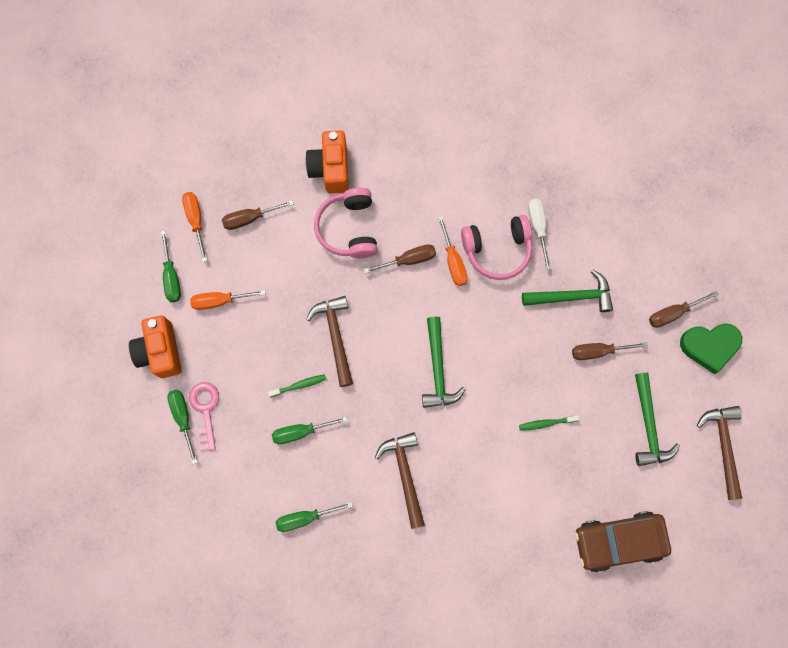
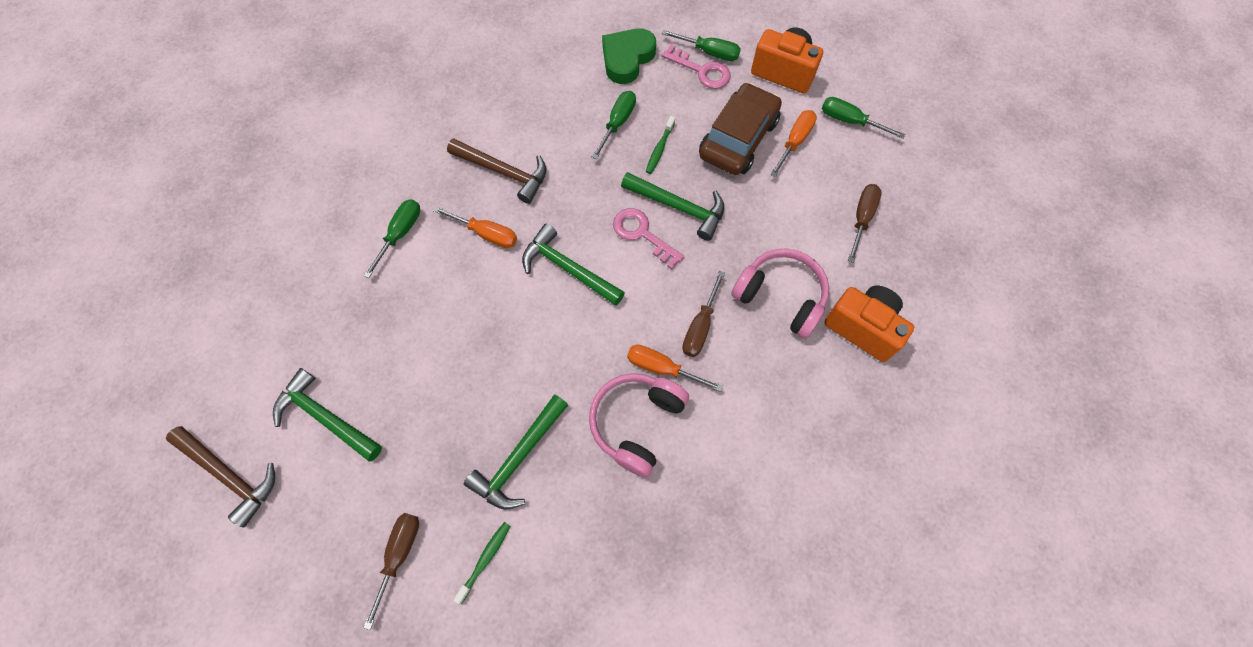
camera: 130 degrees right, 10 degrees down
(196, 221) = (894, 174): orange screwdriver -> orange screwdriver (486, 234)
(305, 517) = (544, 80): green screwdriver -> green screwdriver (400, 234)
(335, 337) = (678, 207): brown hammer -> green hammer
(375, 343) = (642, 234): none -> pink key
(538, 228) = (624, 489): white screwdriver -> none
(546, 423) = (426, 322): green toothbrush -> green toothbrush (485, 559)
(598, 351) = (440, 434): brown screwdriver -> none
(618, 541) = (268, 297): brown car -> brown car (738, 139)
(709, 346) = (328, 562): green heart -> green heart (627, 59)

